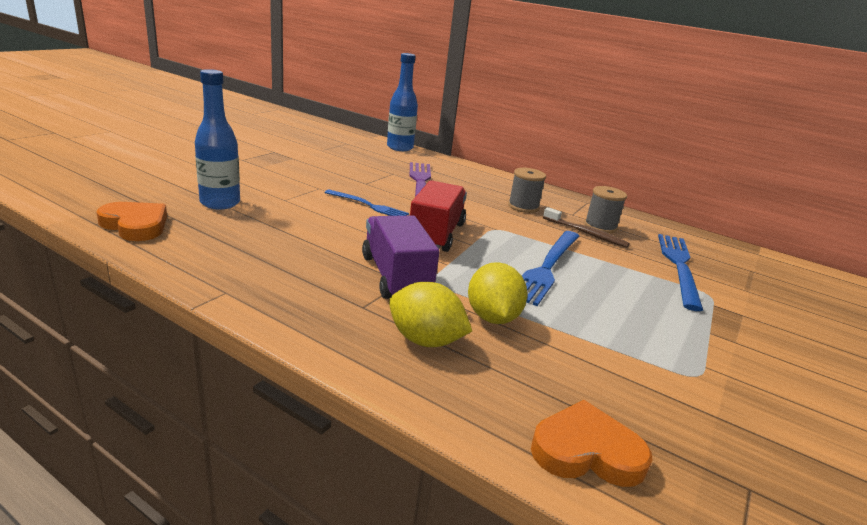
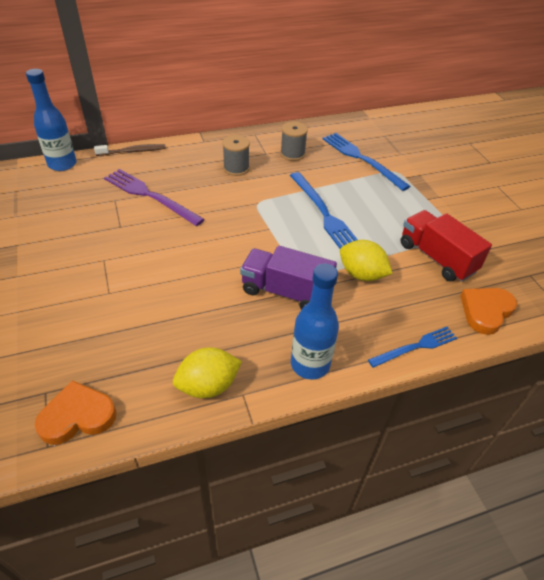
camera: 50 degrees left, 20 degrees up
(220, 203) = (78, 339): blue bottle -> blue bottle (310, 364)
(368, 205) = (164, 247): blue fork -> blue fork (415, 347)
(425, 340) = (366, 318): yellow lemon -> yellow lemon (208, 386)
(436, 234) = (242, 238): red truck -> red truck (436, 258)
(585, 233) = (295, 166): brown toothbrush -> brown toothbrush (132, 151)

